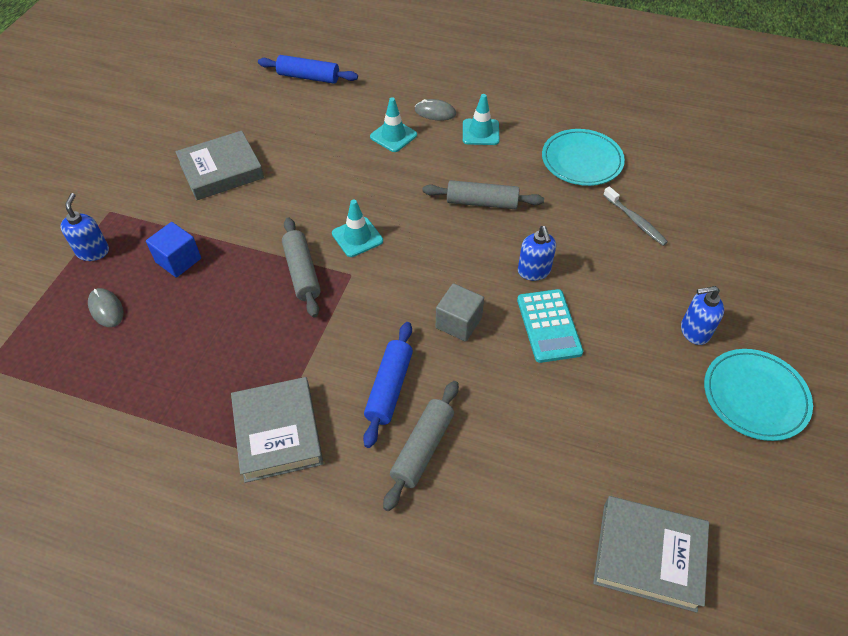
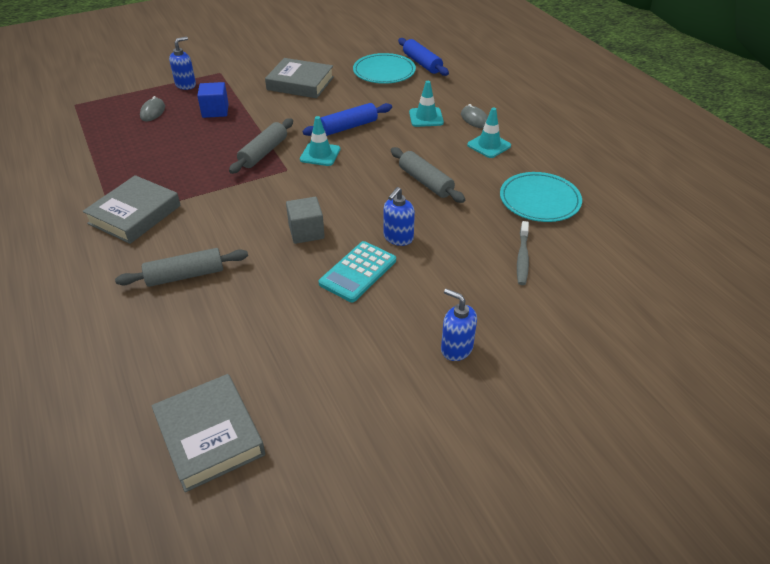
camera: 45 degrees right, 10 degrees down
(389, 388) = (217, 235): blue rolling pin -> blue rolling pin (348, 127)
(755, 396) = (436, 420): turquoise plate -> turquoise plate (384, 72)

